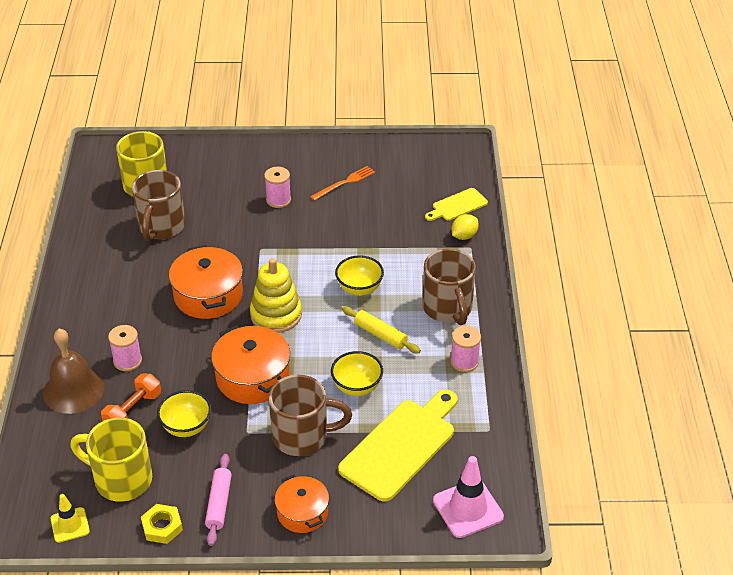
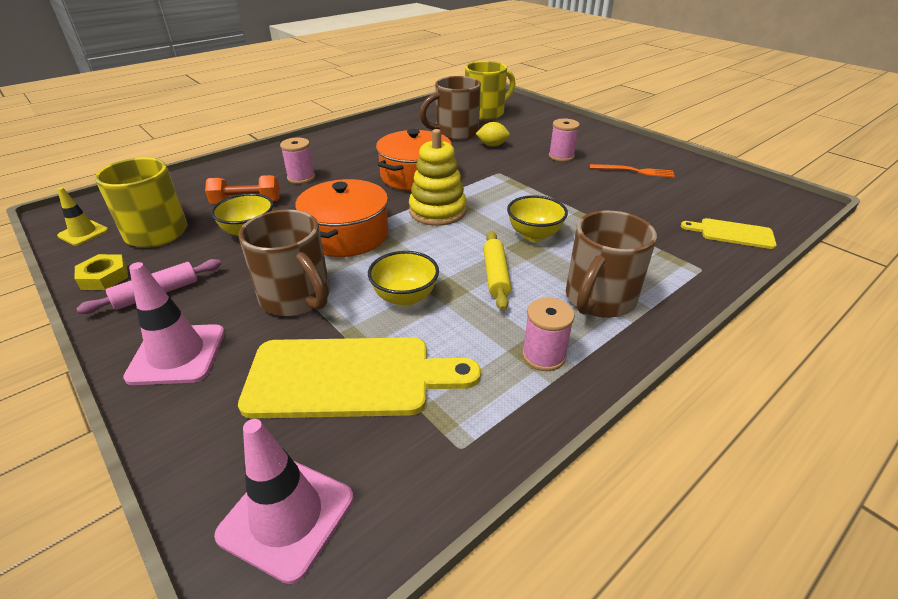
camera: 50 degrees right, 5 degrees down
(73, 390) = (247, 173): brown bell -> none
(302, 512) = (177, 354): orange pot -> pink traffic cone
(464, 236) = (707, 257): yellow lemon -> yellow lemon (492, 145)

